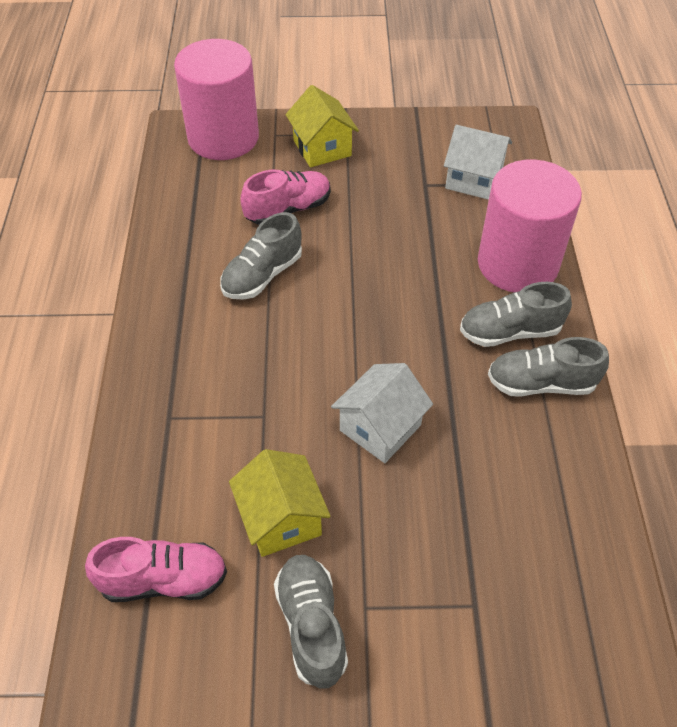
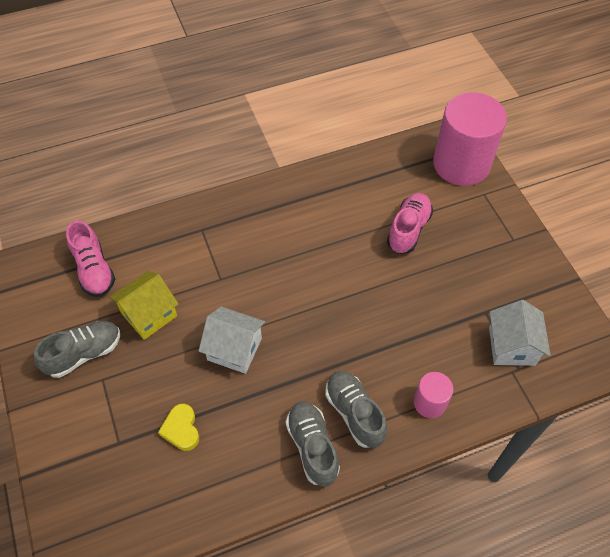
camera: 70 degrees right, 5 degrees up
(262, 275) = (337, 236): grey shoe -> none
(288, 209) = (408, 230): pink shoe -> pink shoe turned 105 degrees counterclockwise
(322, 148) = (487, 229): yellow house -> none
(477, 519) = (181, 429): none -> yellow heart
(517, 264) = (429, 403): pink cylinder -> pink cylinder, size x0.47

